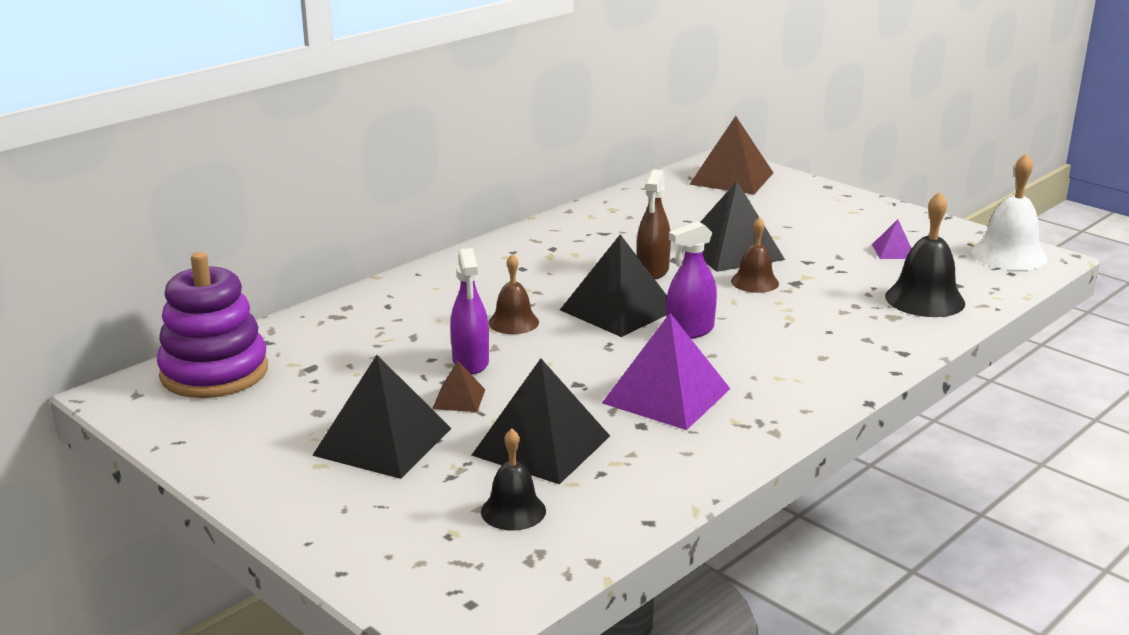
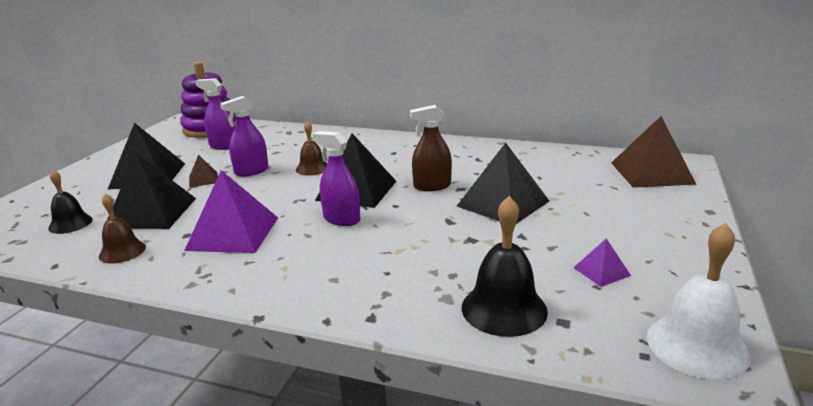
camera: 65 degrees right, 0 degrees up
(326, 371) = (223, 146): none -> purple spray bottle
(754, 282) = (452, 223): brown bell -> brown bell (122, 251)

